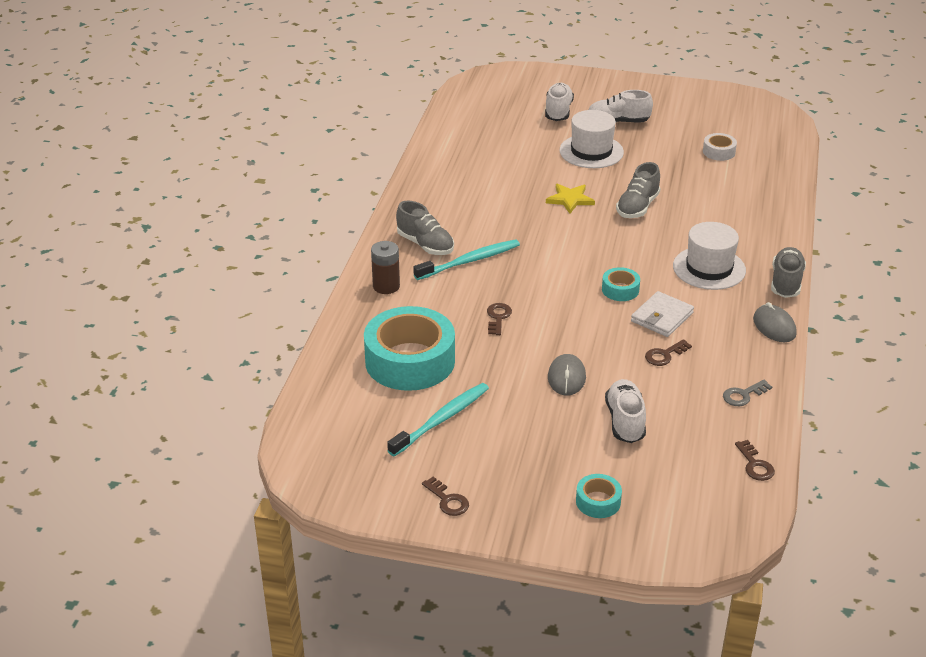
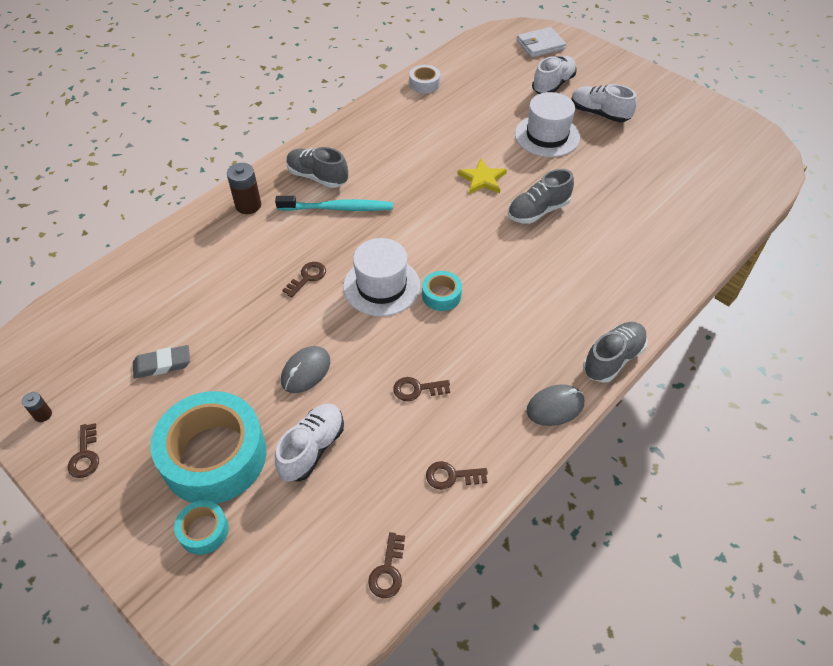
camera: 30 degrees right, 15 degrees up
(377, 491) = (43, 414): none -> brown battery
(410, 361) = (195, 290): turquoise tape -> turquoise tape (214, 456)
(425, 245) = (317, 177): grey shoe -> grey shoe turned 135 degrees clockwise
(442, 419) = (162, 364): turquoise toothbrush -> grey eraser
(662, 317) = (453, 344): white wallet -> white wallet (540, 45)
(709, 268) = (548, 308): white hat -> white hat (381, 286)
(719, 152) = (671, 180): white tape -> white tape (424, 84)
(743, 395) = (451, 476): grey key -> brown key
(774, 326) = (555, 407): grey mouse -> grey mouse turned 60 degrees clockwise

